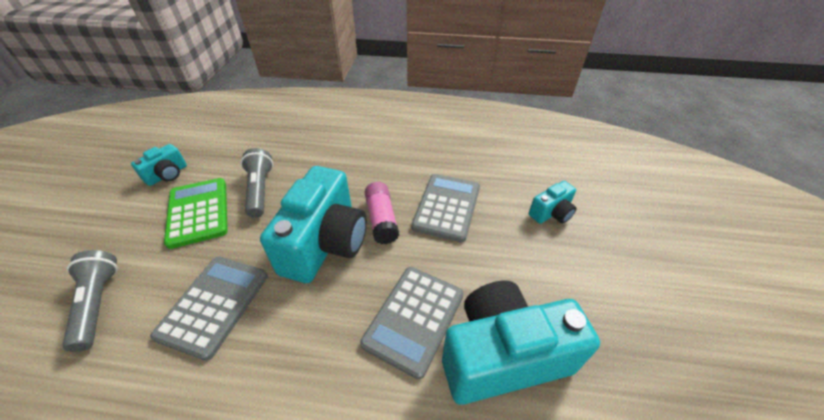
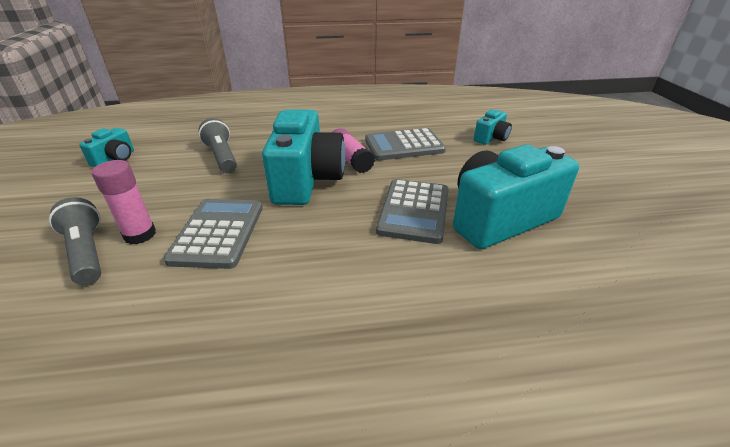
camera: 15 degrees left, 10 degrees down
(148, 290) = (140, 235): none -> pink glue stick
(198, 212) = (165, 178): green calculator -> none
(447, 207) = (404, 145): grey calculator -> grey calculator turned 105 degrees counterclockwise

